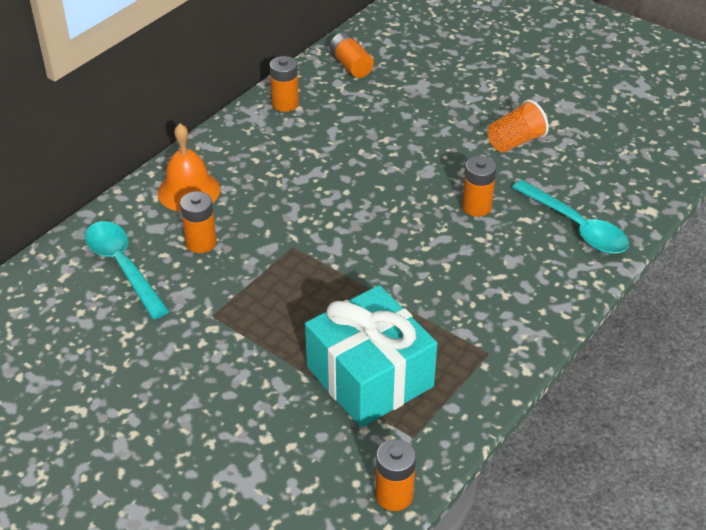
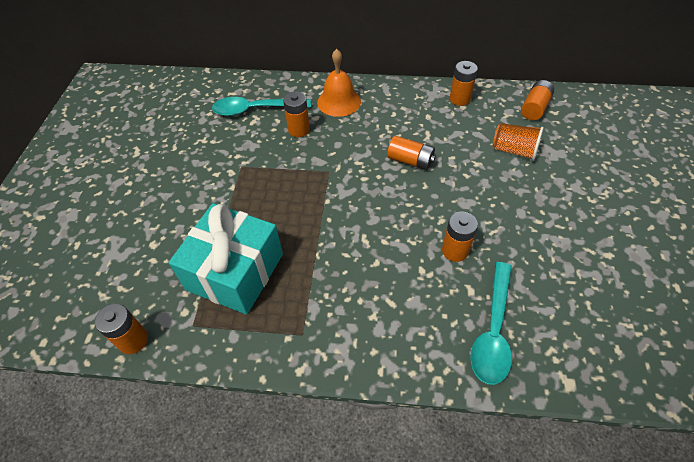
camera: 60 degrees right, 10 degrees up
(122, 266) = (255, 110): turquoise spoon -> turquoise spoon turned 120 degrees counterclockwise
(337, 180) = (410, 160): none -> orange battery
(515, 142) = (554, 239): orange cup -> orange cup (514, 150)

